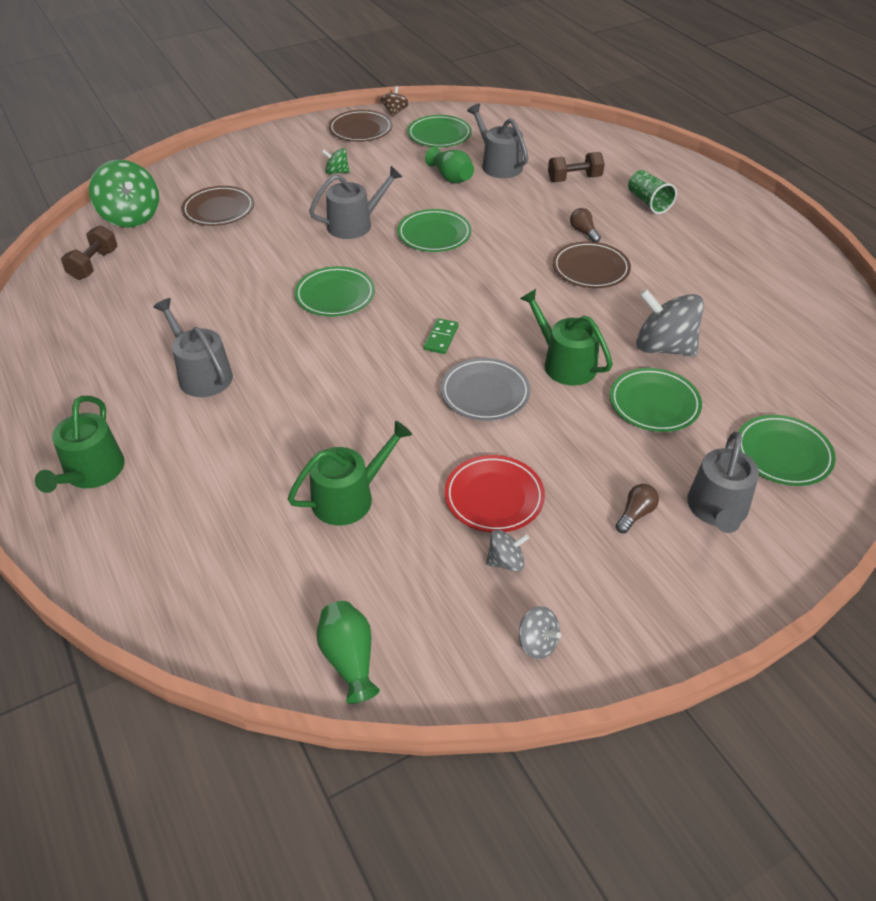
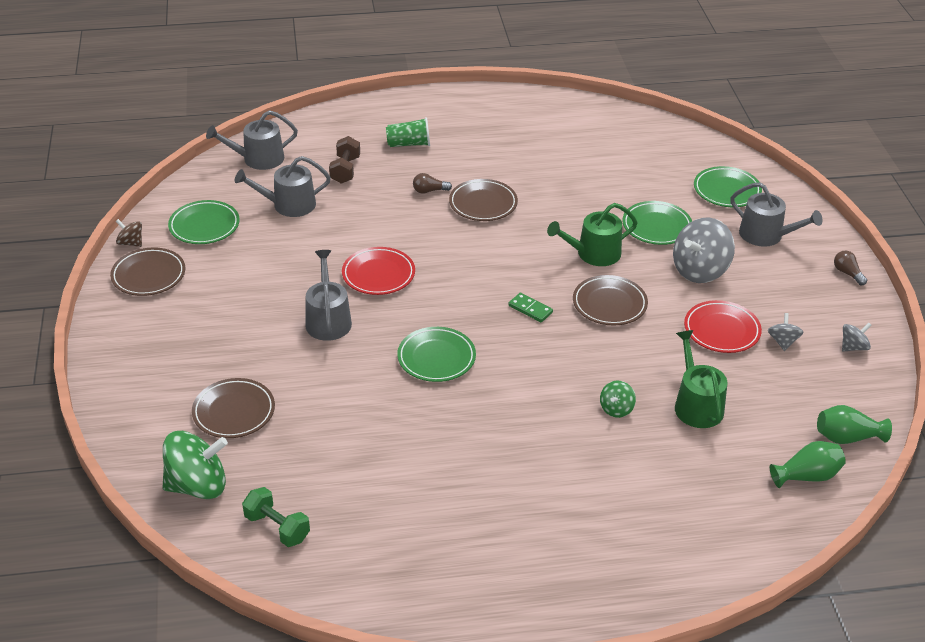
camera: 70 degrees left, 5 degrees down
(91, 473) = (611, 560): green watering can -> none
(94, 265) = (277, 527): brown dumbbell -> green dumbbell
(201, 374) = (508, 467): grey watering can -> grey watering can (258, 159)
(337, 172) = (222, 311): green spinning top -> green spinning top (616, 409)
(434, 235) = (378, 274): green plate -> red plate
(451, 177) = (289, 239): green vase -> green vase (807, 476)
(485, 393) = (609, 304): grey plate -> brown plate
(635, 514) = (758, 271): brown light bulb -> brown light bulb (847, 273)
(663, 347) = (598, 201): grey spinning top -> grey spinning top (700, 270)

